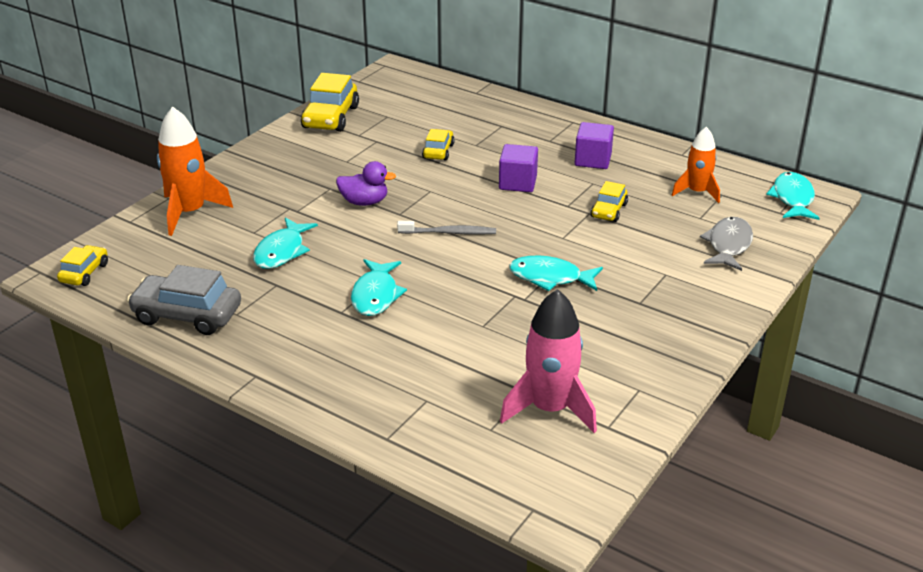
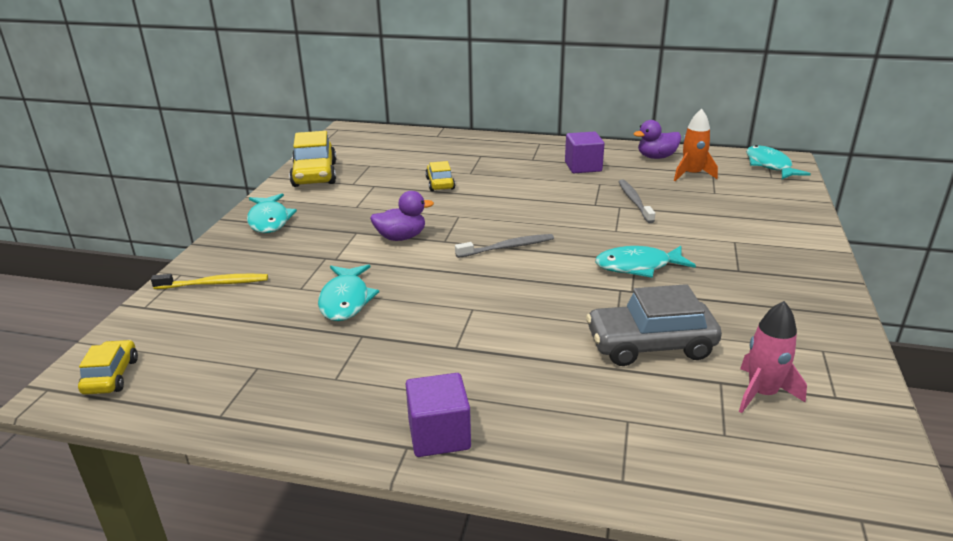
camera: 20 degrees left, 5 degrees down
(187, 315) = (274, 394): grey car -> grey car (650, 345)
(189, 212) = (214, 284): orange rocket -> yellow toothbrush
(376, 295) = (481, 321): turquoise fish -> turquoise fish (269, 220)
(517, 183) = (534, 195): purple cube -> purple cube (439, 435)
(550, 408) = (762, 393): pink rocket -> pink rocket, size x0.64
(608, 211) = (634, 201): yellow car -> grey toothbrush
(680, 163) = (656, 157): none -> purple duck
(728, 245) = (760, 208): grey fish -> none

